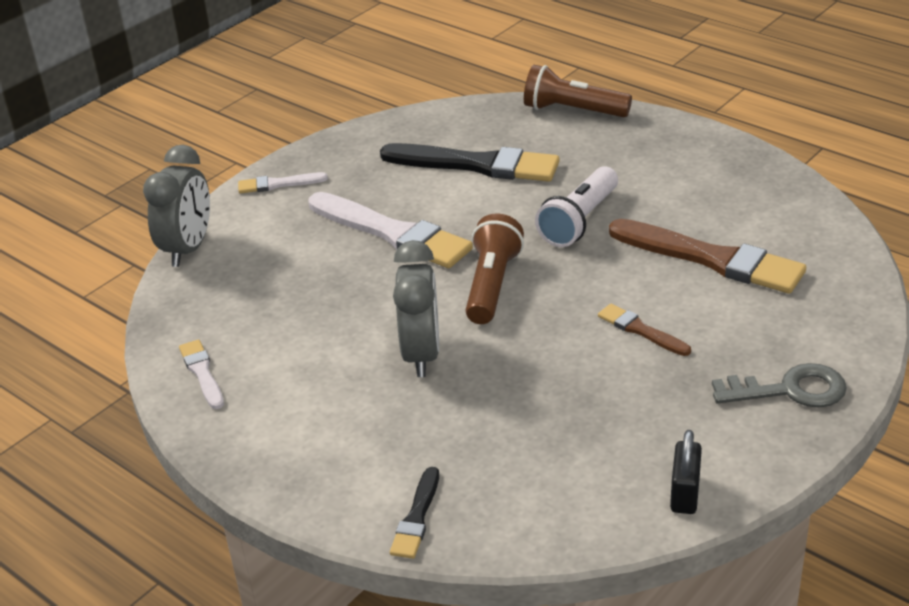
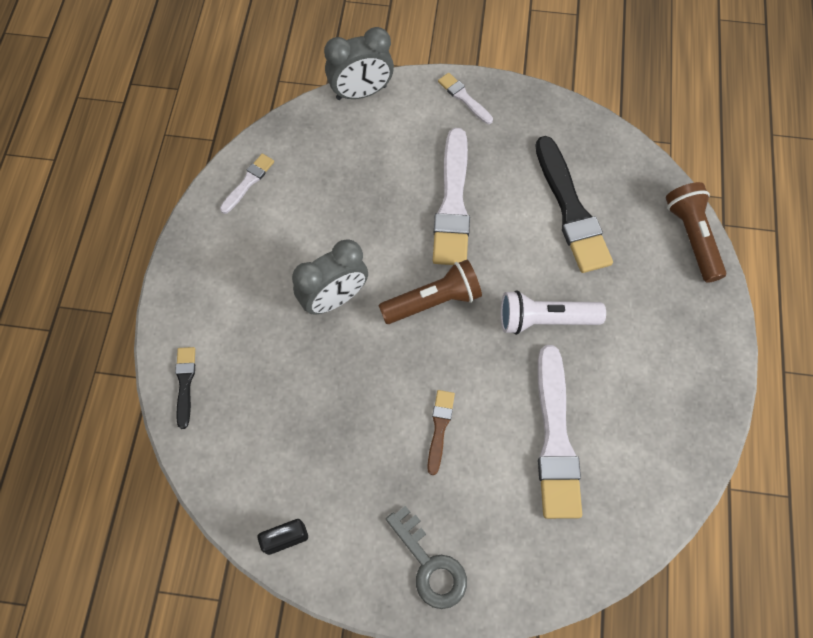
camera: 55 degrees right, 30 degrees up
(416, 517) = (185, 383): black brush -> black brush turned 105 degrees clockwise
(712, 259) = (555, 439): brown brush -> white brush

